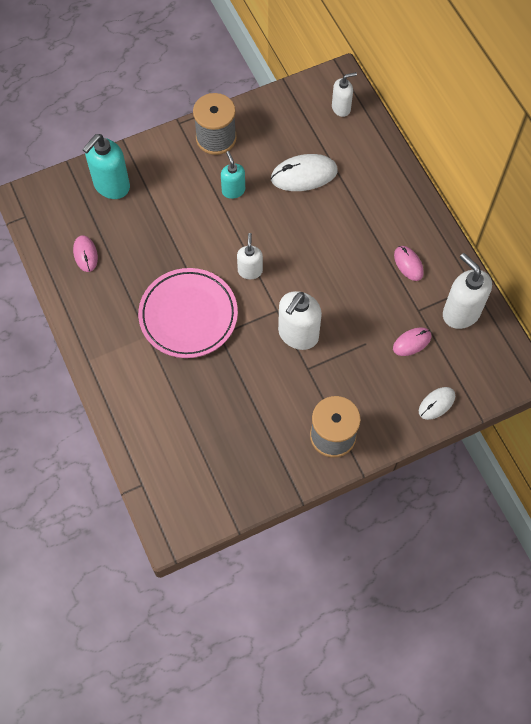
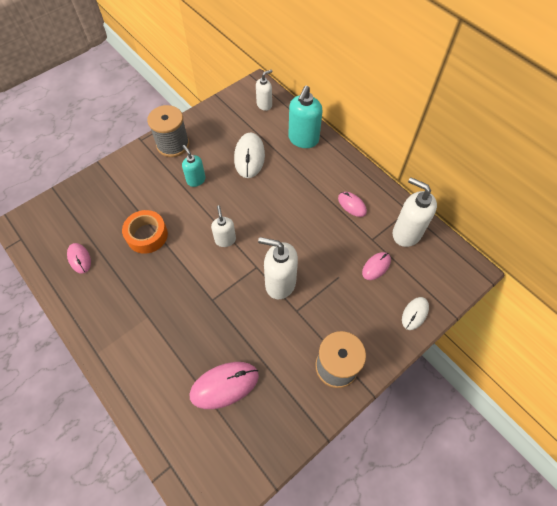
camera: 15 degrees left, 5 degrees down
(111, 185) = (93, 198): turquoise soap dispenser -> turquoise soap dispenser (303, 139)
(163, 245) = (147, 235): none -> orange tape
(188, 315) = (181, 290): pink plate -> none
(211, 424) = (224, 385): none -> pink mouse
(298, 334) = (280, 283): white soap dispenser -> white soap dispenser turned 90 degrees clockwise
(304, 175) = (249, 157): white mouse -> white mouse turned 60 degrees counterclockwise

